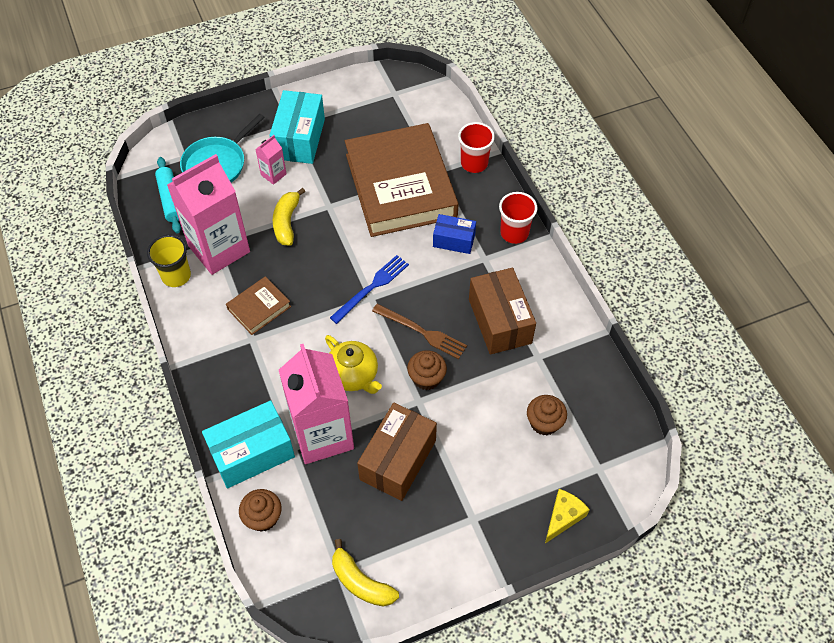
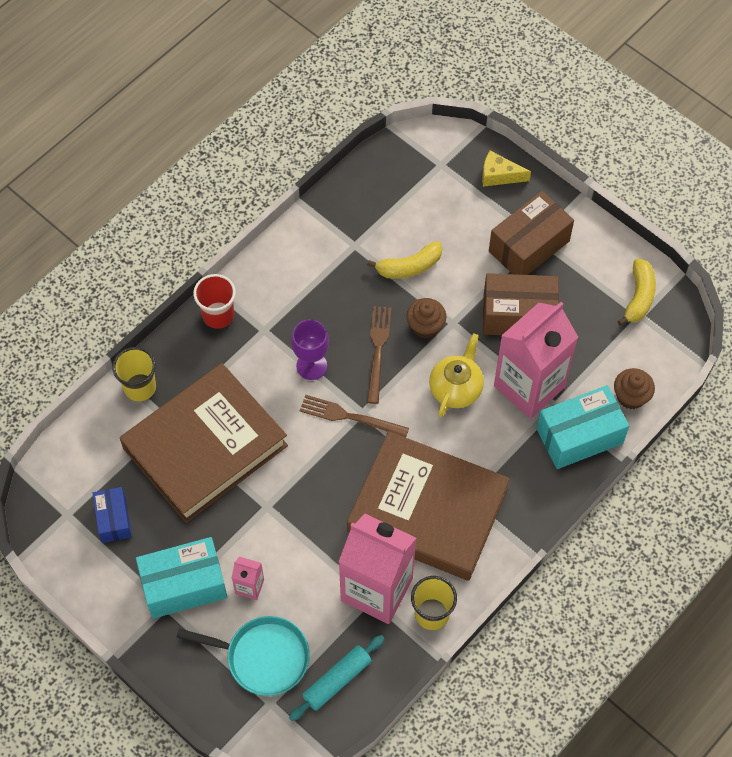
camera: 115 degrees left, 5 degrees up
(252, 453) = (579, 436): turquoise box -> turquoise box turned 60 degrees counterclockwise
(259, 308) = (427, 510): brown book -> brown book, size x2.35
(287, 222) = (309, 538): yellow banana -> yellow banana (409, 267)
(371, 288) = (350, 417): blue fork -> brown fork
(433, 279) = (311, 366): none -> purple goblet
(454, 240) = (254, 366): blue box -> blue box (113, 519)
(474, 163) = (140, 387): red cup -> yellow cup
(500, 321) = (331, 290): brown box -> brown box (529, 246)
(544, 422) = (419, 217): brown cupcake -> none

